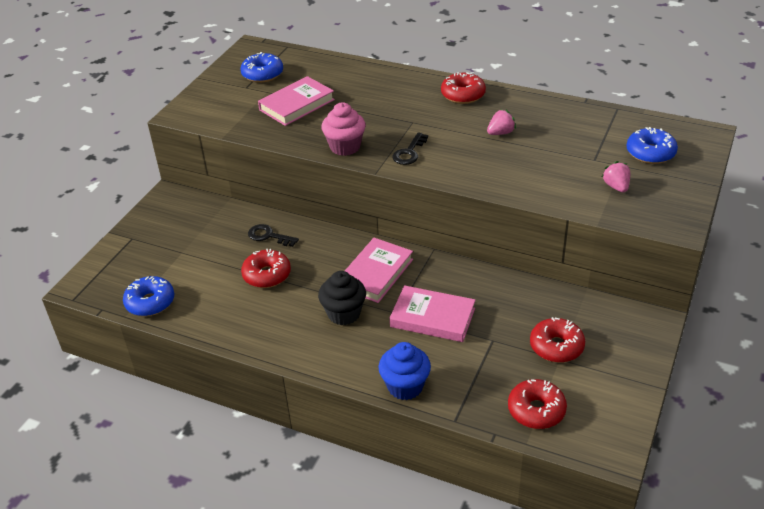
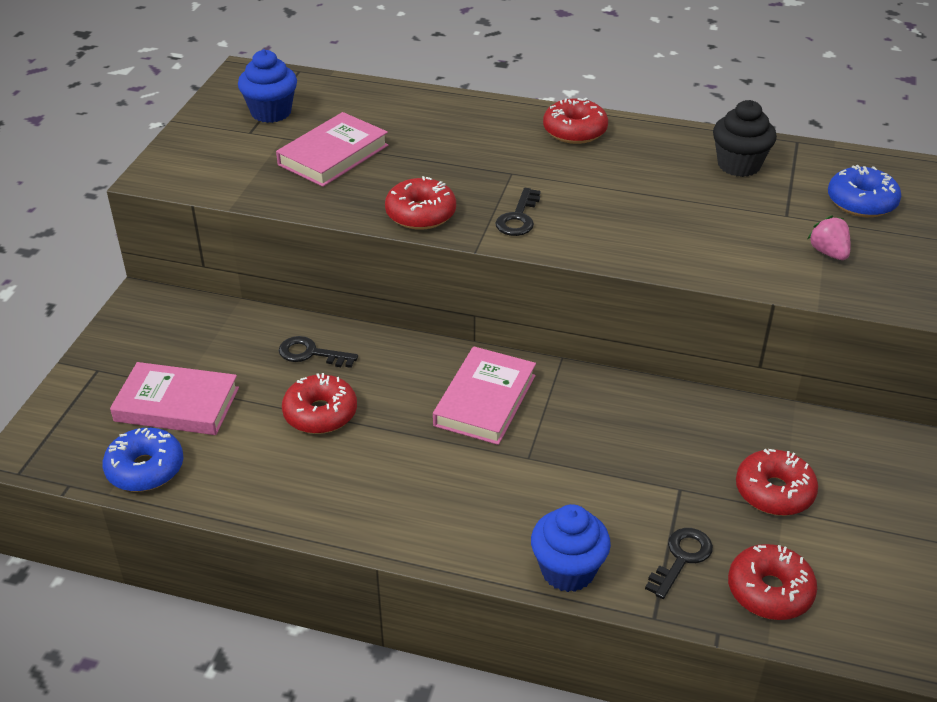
camera: 10 degrees left, 0 degrees up
(262, 74) = (271, 112): blue donut -> blue cupcake
(344, 314) = (450, 465): black cupcake -> black cupcake (739, 165)
(345, 147) = (420, 214): pink cupcake -> red donut
(432, 318) = (584, 461): pink book -> pink book (177, 404)
(482, 385) = (681, 558): none -> black key
(500, 133) = (643, 183): pink strawberry -> none

